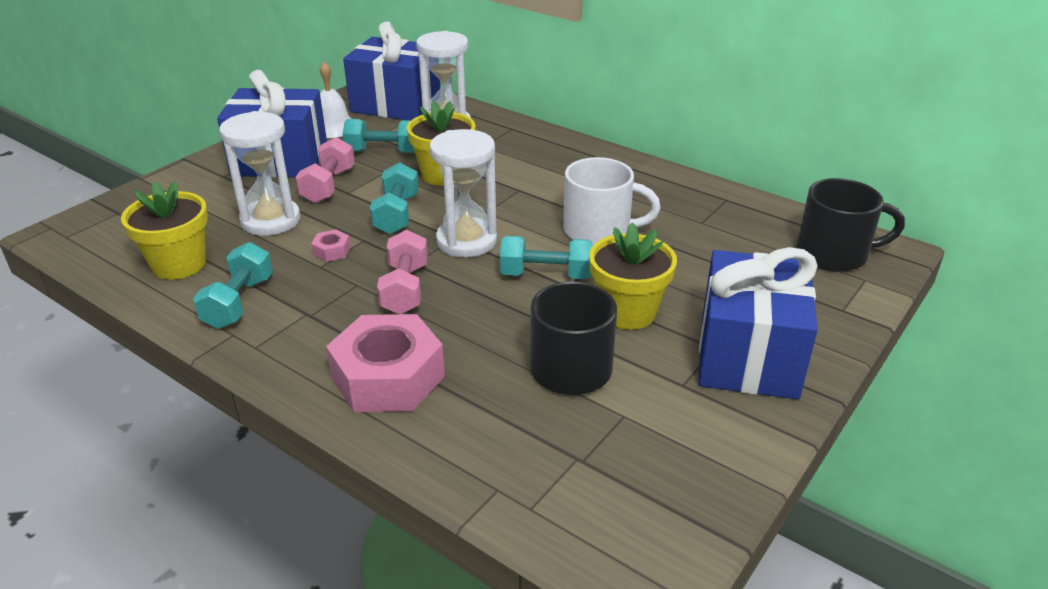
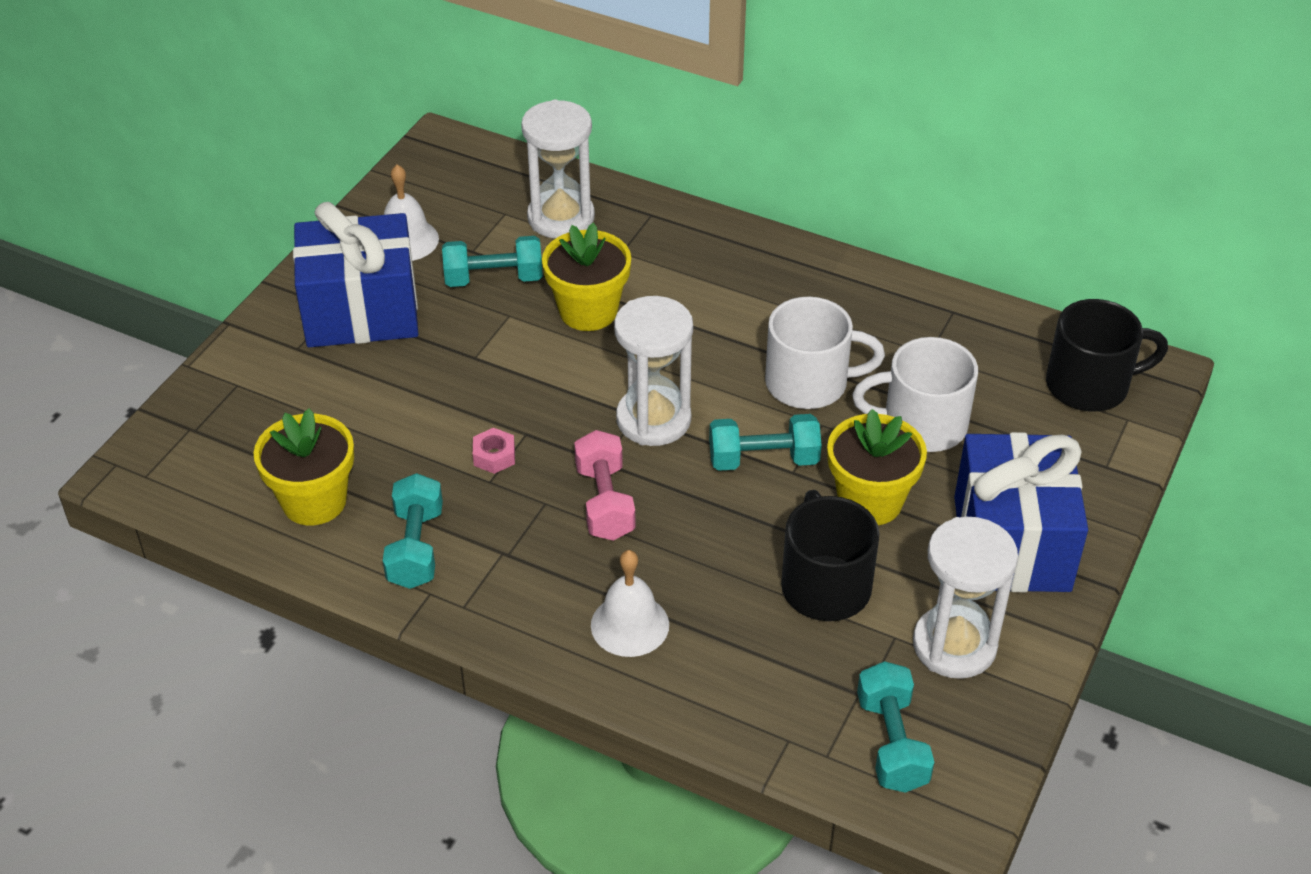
camera: 10 degrees left, 10 degrees up
(270, 220) = (396, 417): white hourglass -> white hourglass (954, 645)
(328, 186) = (445, 348): pink dumbbell -> none
(388, 377) = (630, 625): pink nut -> white bell
(396, 104) = (476, 185): blue gift -> none
(396, 214) = (552, 387): turquoise dumbbell -> turquoise dumbbell (891, 743)
(685, 266) = (921, 425): none -> white mug

